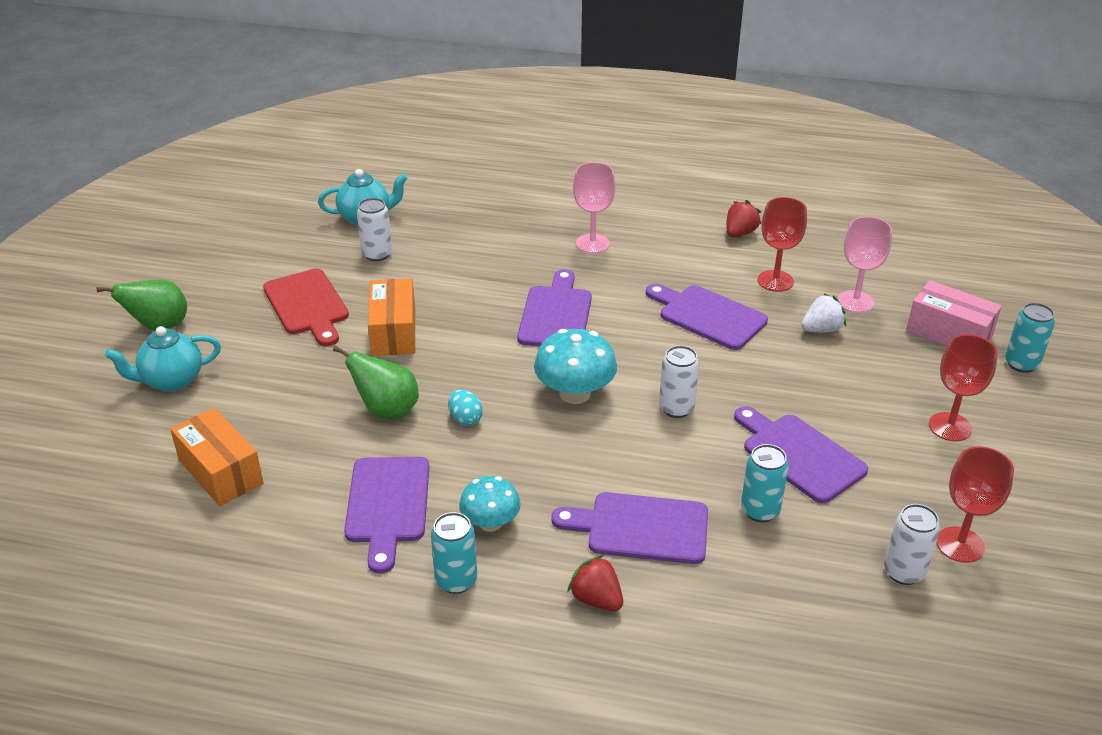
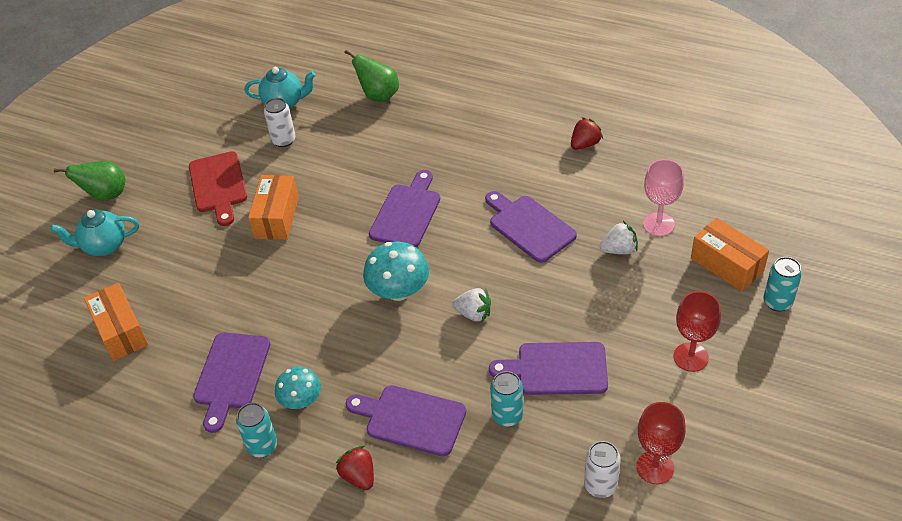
camera: 15 degrees right, 10 degrees up
(387, 410) = (252, 290): green pear -> green pear (379, 95)
(465, 419) = (308, 305): turquoise egg -> none
(592, 243) = (458, 144): pink goblet -> none
(676, 408) = (474, 314): white can -> white strawberry
(775, 281) = (597, 196): red goblet -> none
(799, 455) = (556, 369): purple cutting board -> purple cutting board turned 60 degrees counterclockwise
(949, 333) = (727, 265): pink box -> orange box

